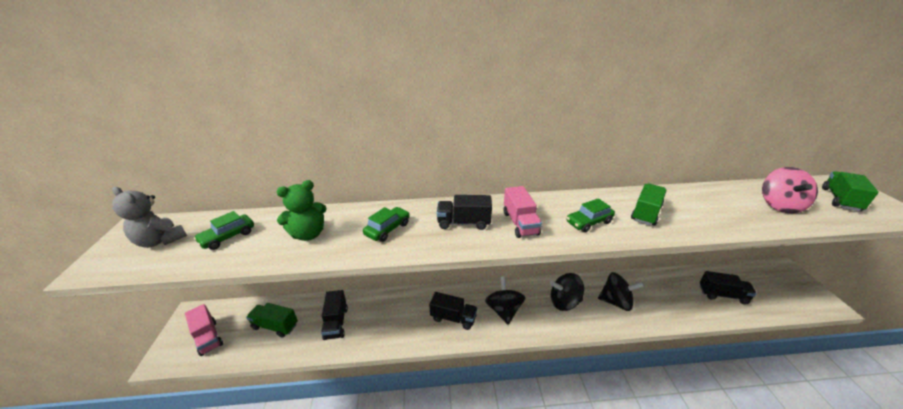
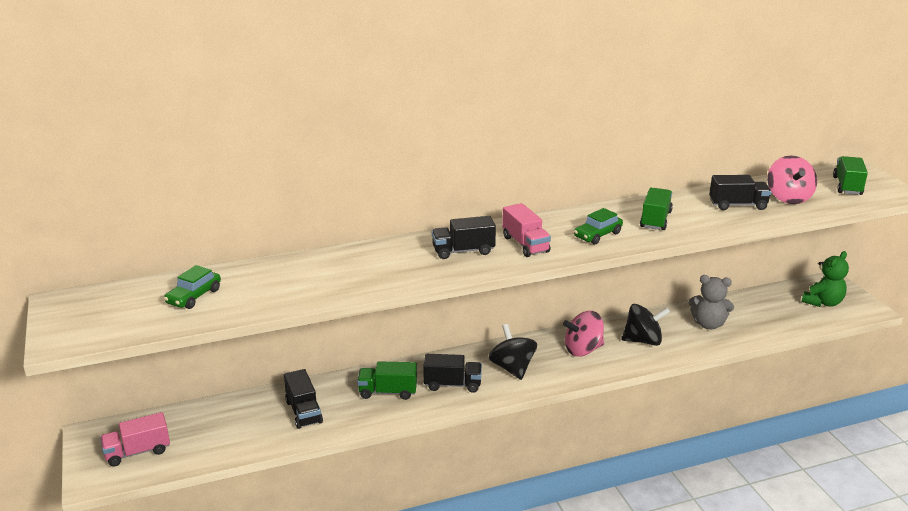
camera: 15 degrees left, 5 degrees down
(161, 240) = (112, 310): grey teddy bear -> grey teddy bear (708, 324)
(208, 337) = (138, 452): pink truck -> pink truck turned 120 degrees clockwise
(275, 326) = (223, 427): green truck -> green truck (388, 392)
(308, 234) = (290, 282): green teddy bear -> green teddy bear (823, 302)
(387, 229) = (380, 267): green car -> none
(564, 302) = (583, 350): black spinning top -> pink spinning top
(722, 295) = (761, 317): black truck -> black truck (737, 205)

